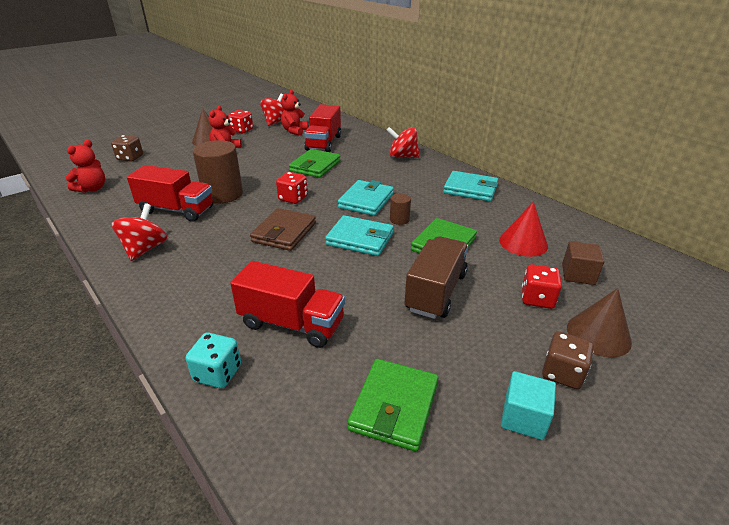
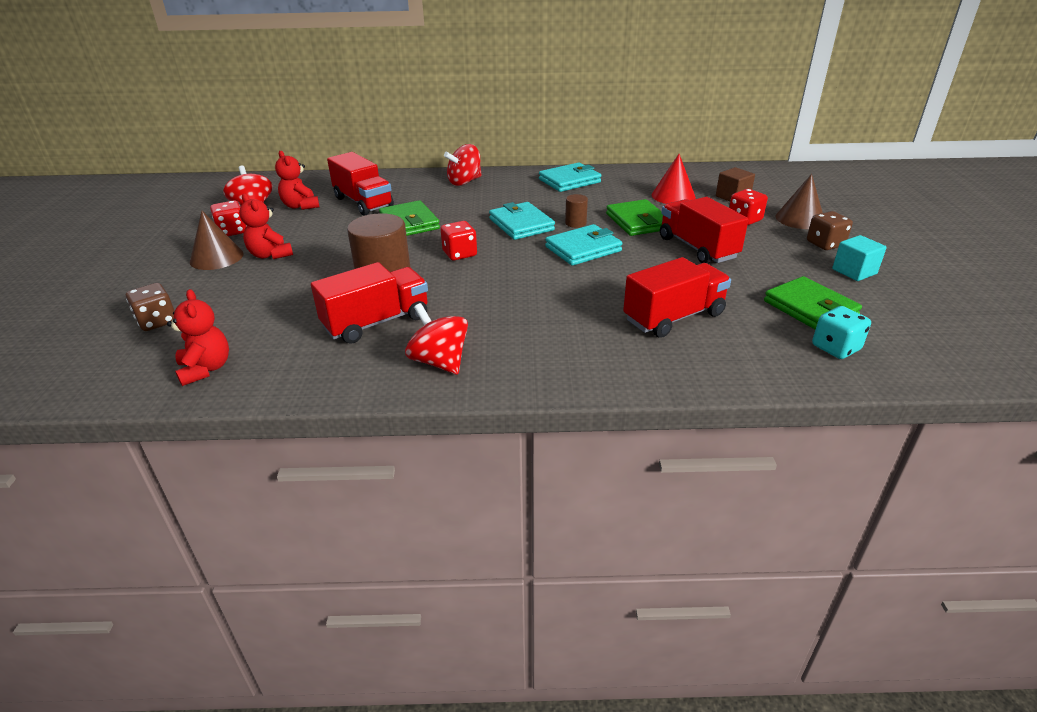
camera: 50 degrees left, 0 degrees up
(218, 373) = (707, 370): turquoise dice -> turquoise dice (835, 348)
(284, 232) = (521, 278): brown wallet -> none
(436, 292) = (697, 248): brown truck -> red truck

